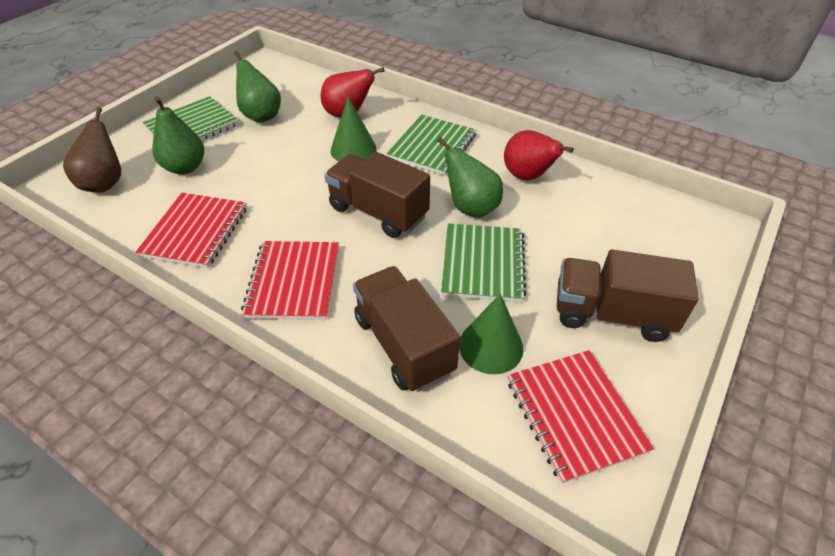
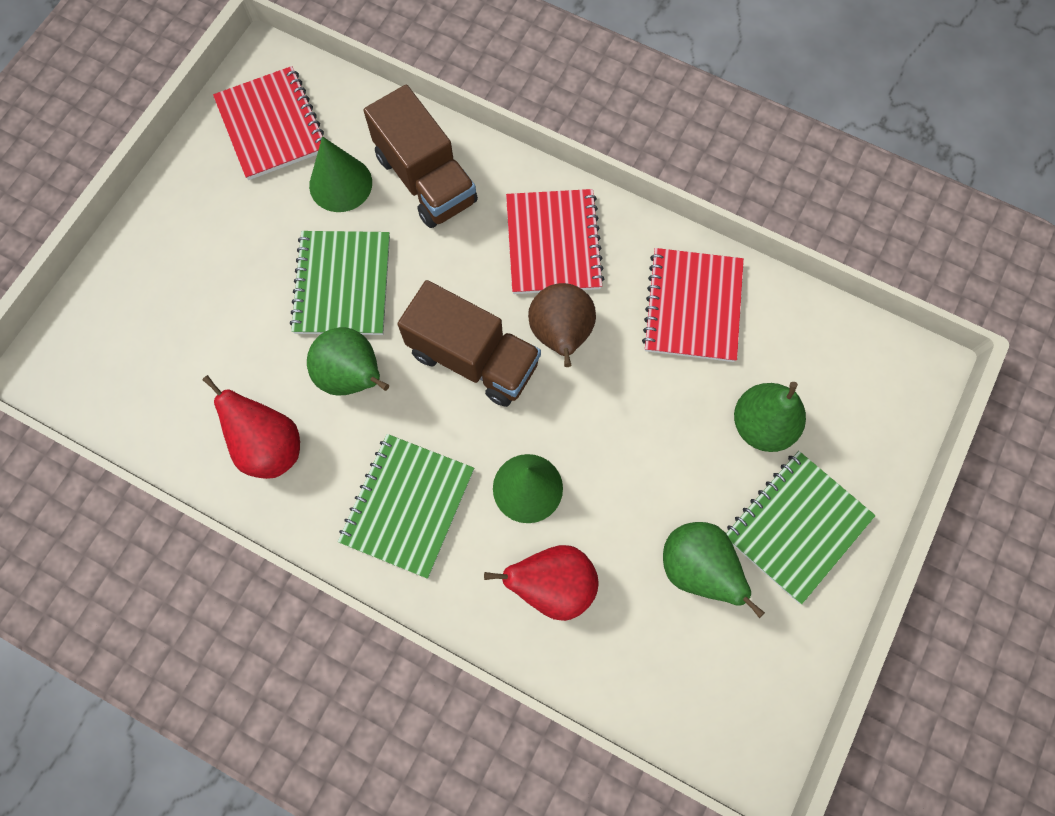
camera: 175 degrees right, 25 degrees up
(105, 183) = (855, 383): brown pear -> brown pear (561, 335)
(611, 314) = (212, 229): brown truck -> none

